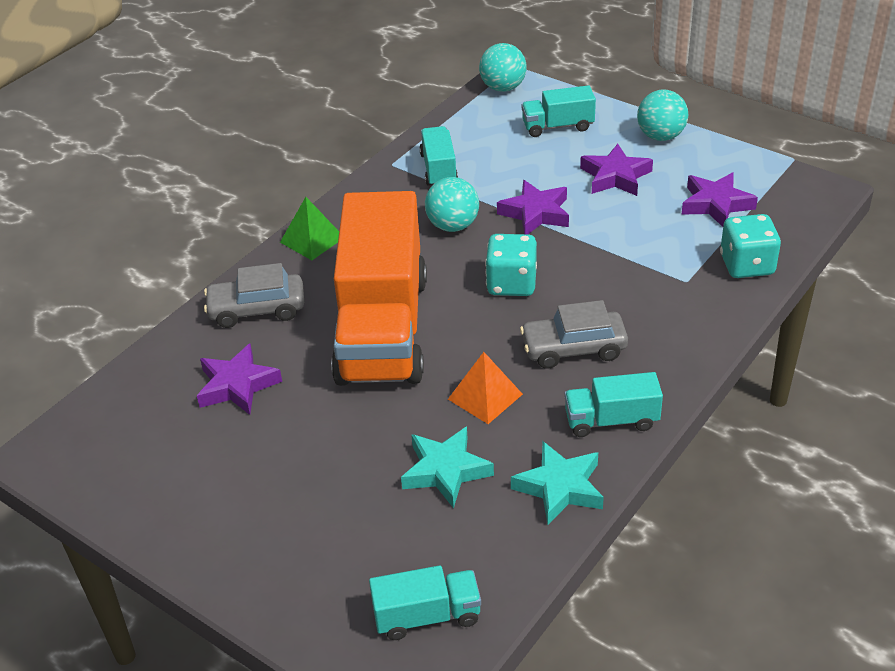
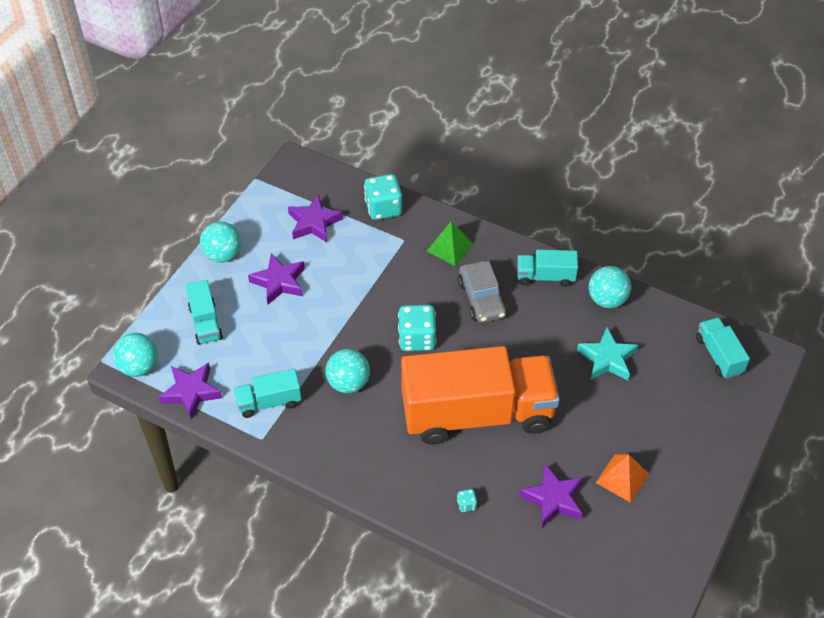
camera: 100 degrees left, 10 degrees up
(257, 309) = (466, 504): grey car -> turquoise dice
(312, 239) = (373, 481): green pyramid -> green pyramid (450, 247)
(485, 396) = (536, 344): orange pyramid -> orange pyramid (622, 478)
(535, 213) = (329, 330): purple star -> purple star (191, 392)
(560, 487) = (607, 300): turquoise star -> turquoise ball
(611, 420) = (545, 277): turquoise truck -> turquoise truck turned 105 degrees clockwise

